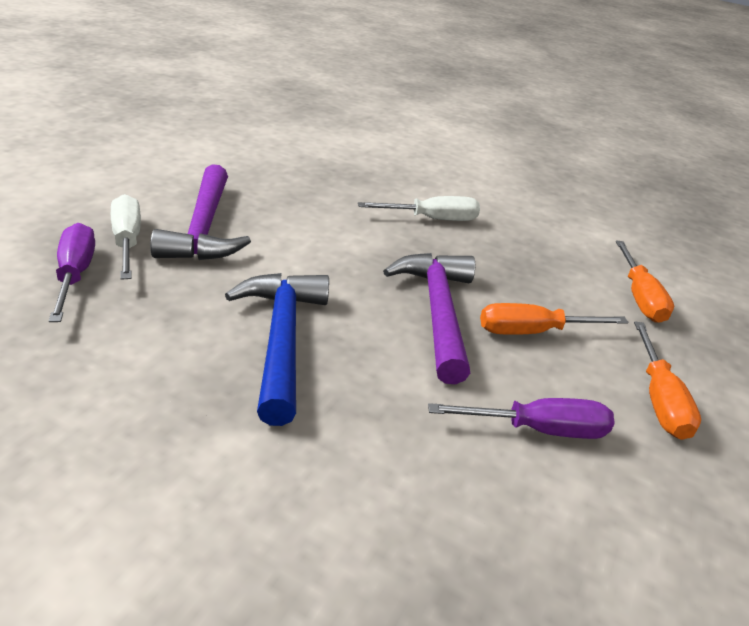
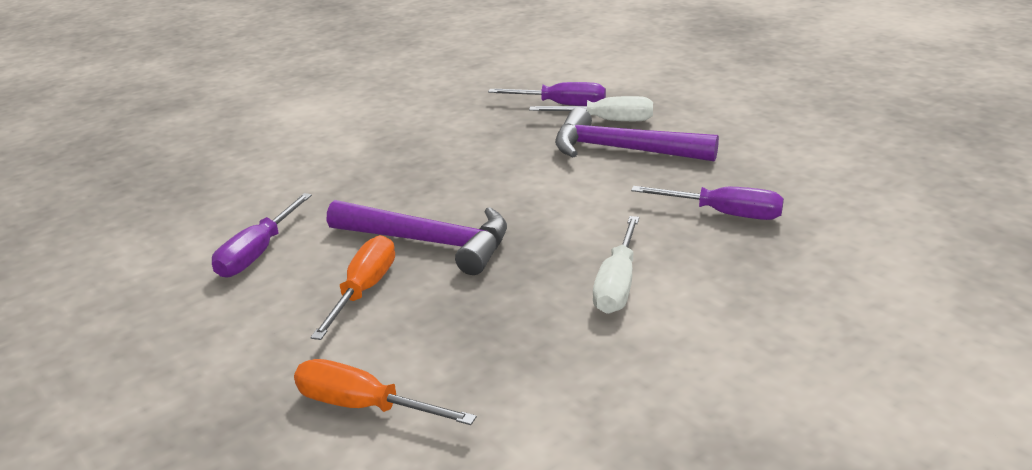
camera: 120 degrees right, 5 degrees down
(281, 340) = (438, 167): blue hammer -> none
(310, 184) = (724, 214): none -> purple screwdriver
(659, 400) = (220, 334): orange screwdriver -> none

